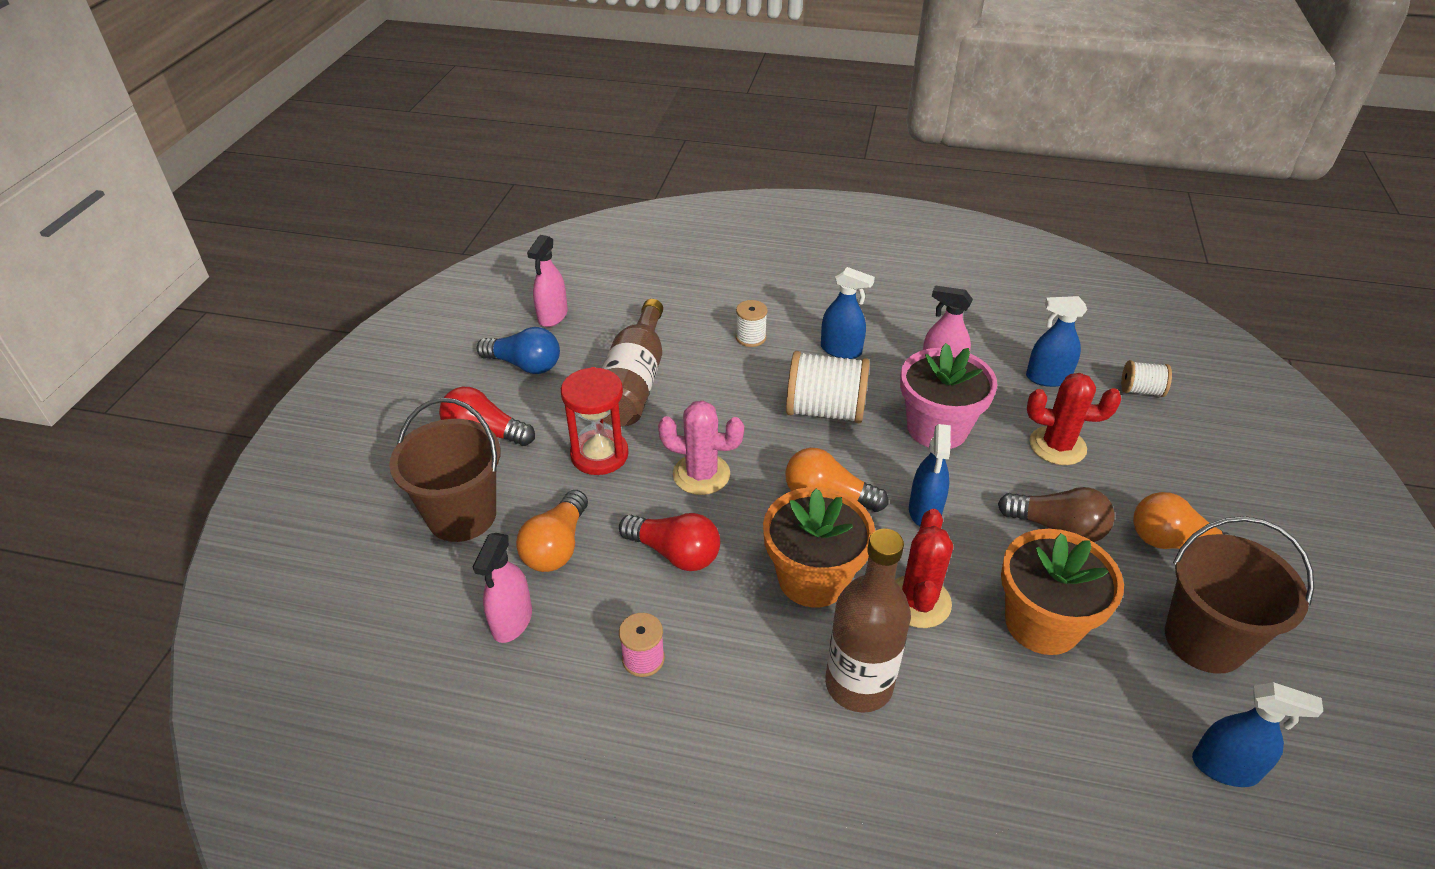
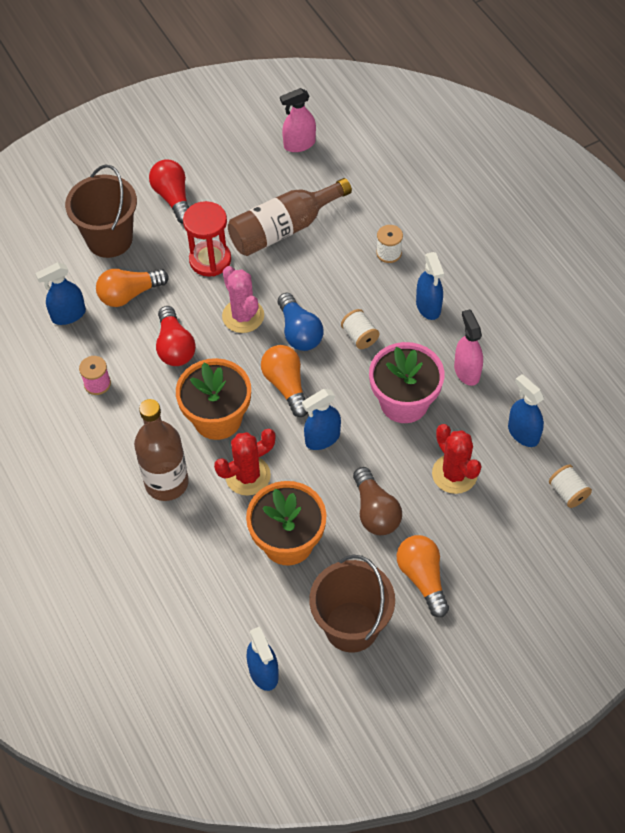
camera: 50 degrees right, 15 degrees up
(512, 621) = (68, 315): pink spray bottle -> blue spray bottle
(525, 365) = (243, 168): blue light bulb -> blue light bulb (299, 332)
(825, 410) = (359, 336): white spool -> white spool, size x0.53

